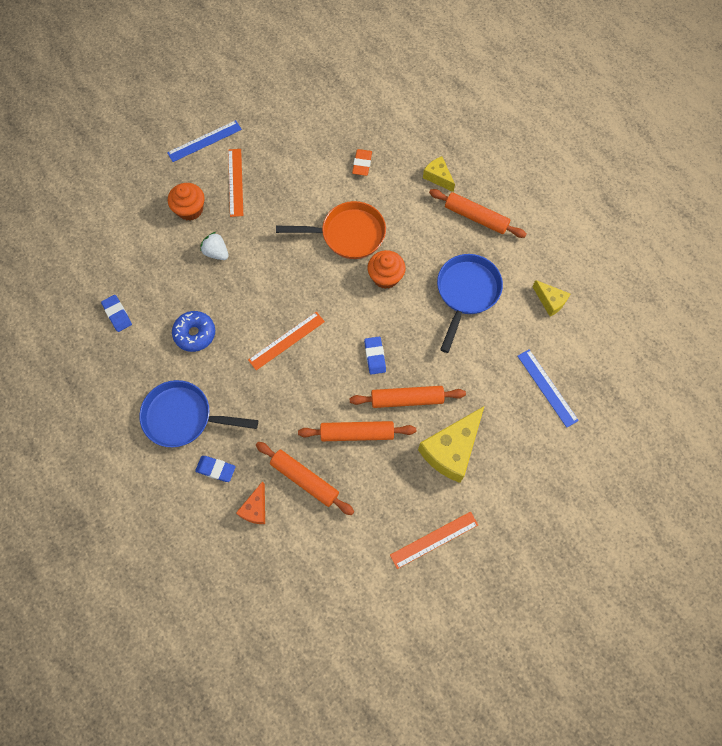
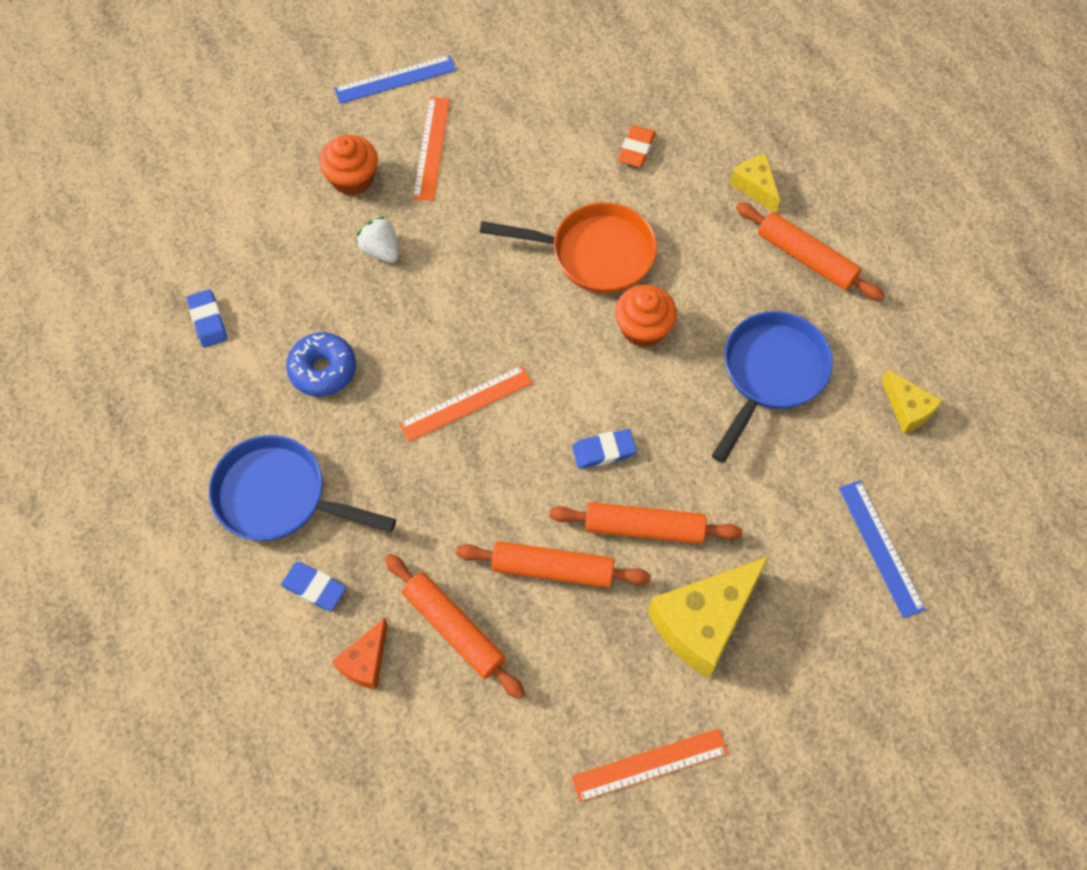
camera: 10 degrees right, 5 degrees down
(375, 356) = (603, 451): blue eraser -> blue eraser turned 75 degrees clockwise

